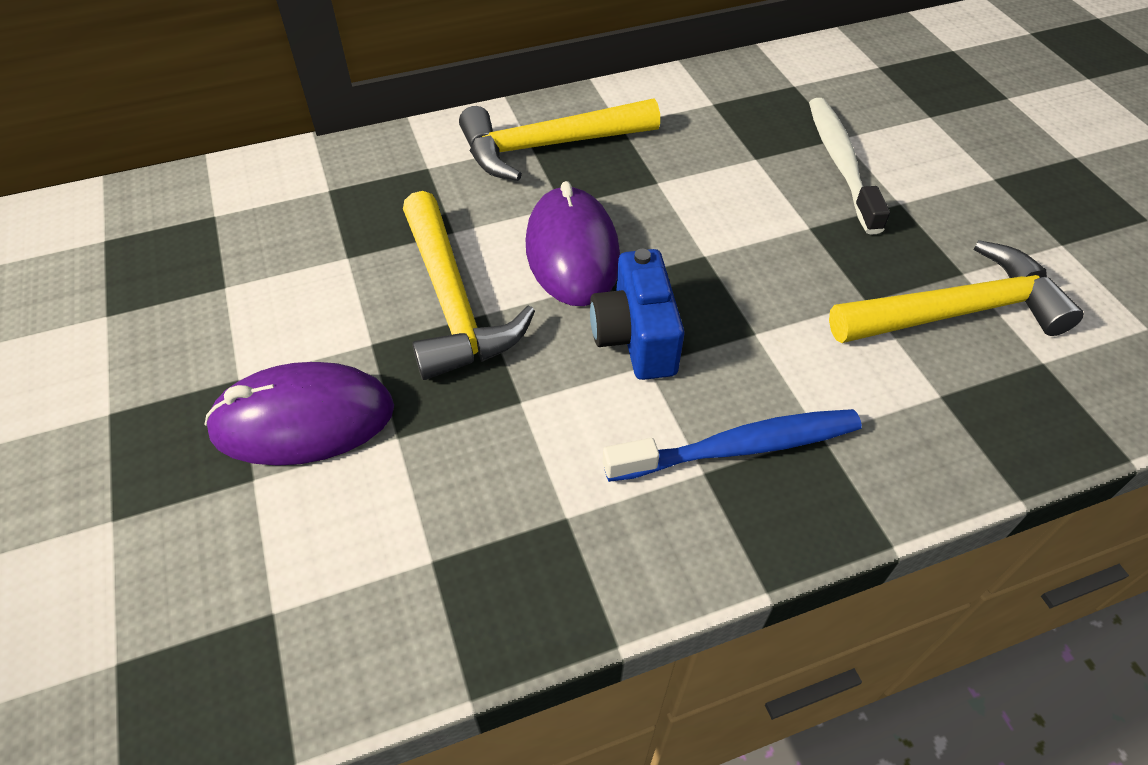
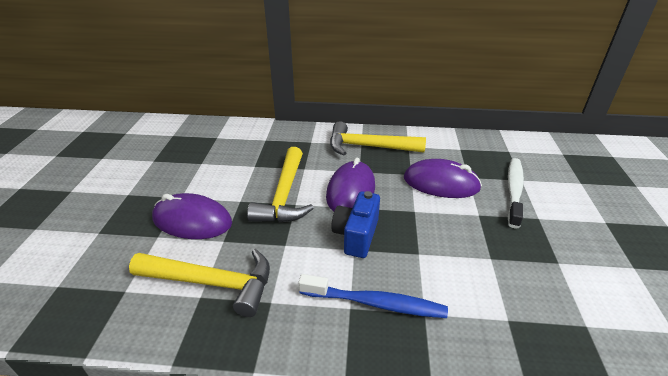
camera: 25 degrees right, 15 degrees down
(718, 185) = (441, 183): none -> purple mouse
(956, 312) = (542, 280): yellow hammer -> yellow hammer (212, 283)

